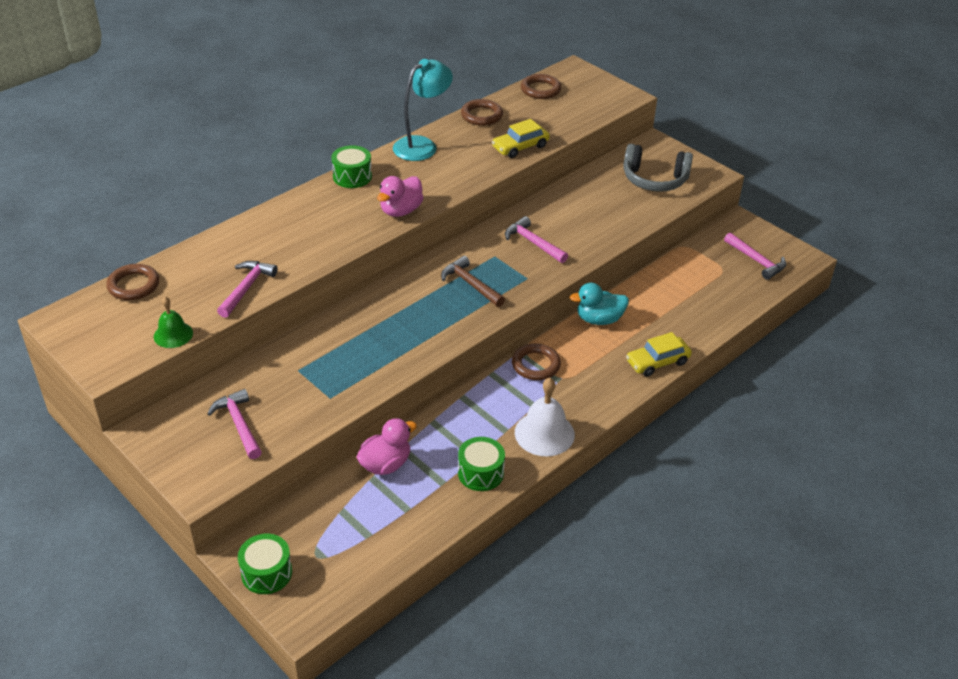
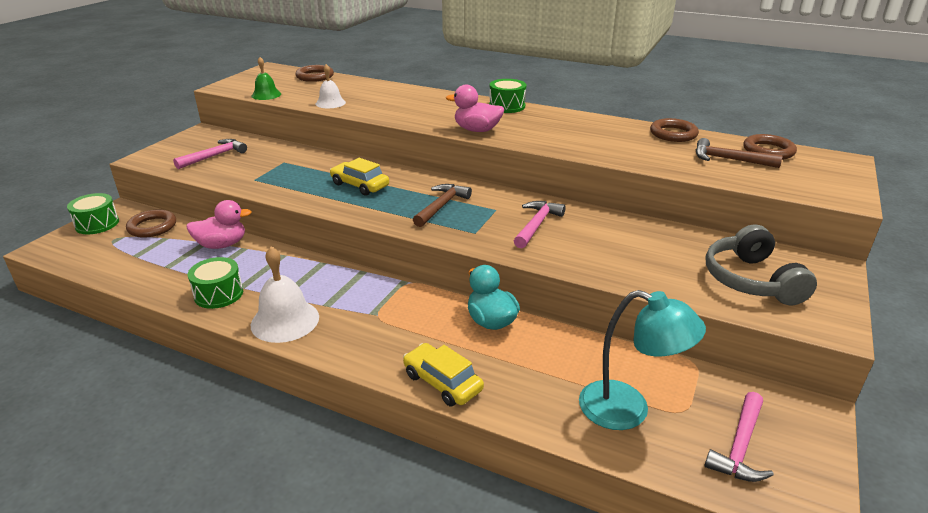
camera: 70 degrees right, 10 degrees down
(246, 288) = (330, 103): pink hammer -> white bell
(385, 464) = (222, 245): pink duck -> pink duck turned 45 degrees counterclockwise
(422, 145) = (587, 120): turquoise lamp -> turquoise lamp (628, 410)
(520, 147) = (645, 159): yellow car -> yellow car (360, 185)
(535, 365) = (389, 294): brown ring -> brown ring (152, 227)
(544, 112) = (729, 159): none -> brown hammer

